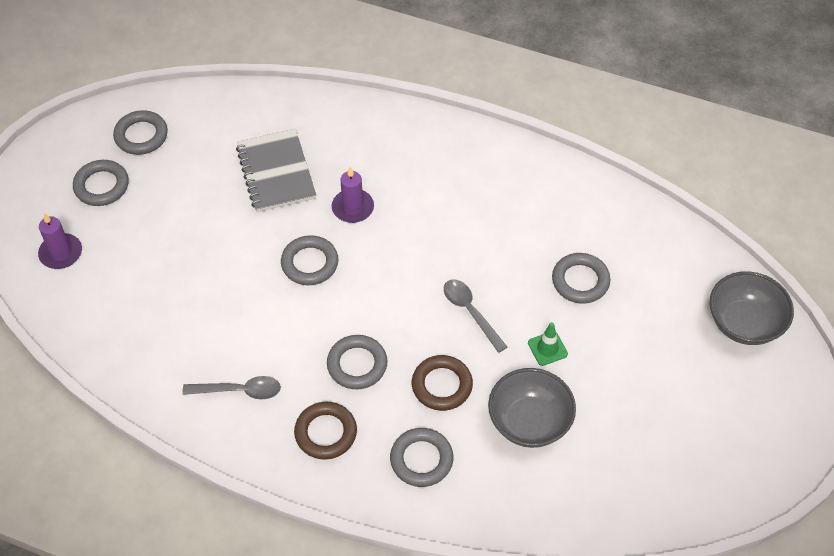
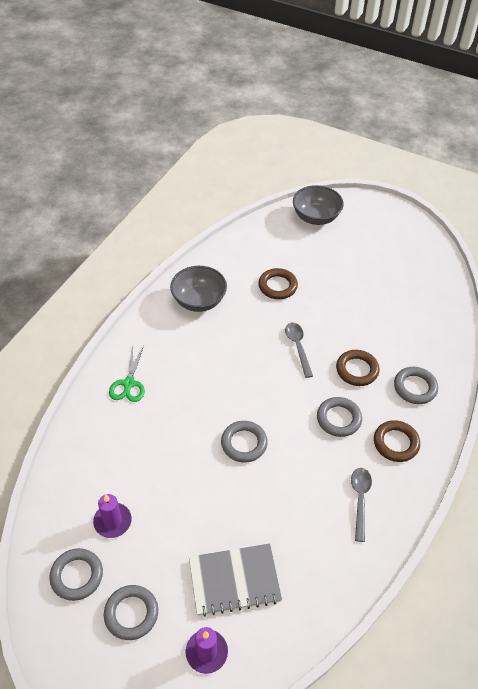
camera: 85 degrees left, 5 degrees down
(276, 172) = (146, 462): grey notebook -> grey notebook (234, 580)
(353, 208) = (194, 410): purple candle -> purple candle (112, 521)
(383, 139) = (129, 384): none -> green scissors
(470, 312) = (298, 347): grey spoon -> grey spoon turned 105 degrees clockwise
(529, 422) = (385, 327): grey bowl -> grey bowl (199, 301)
(547, 348) = (329, 310): green traffic cone -> none
(580, 281) = (277, 286): grey ring -> brown ring

